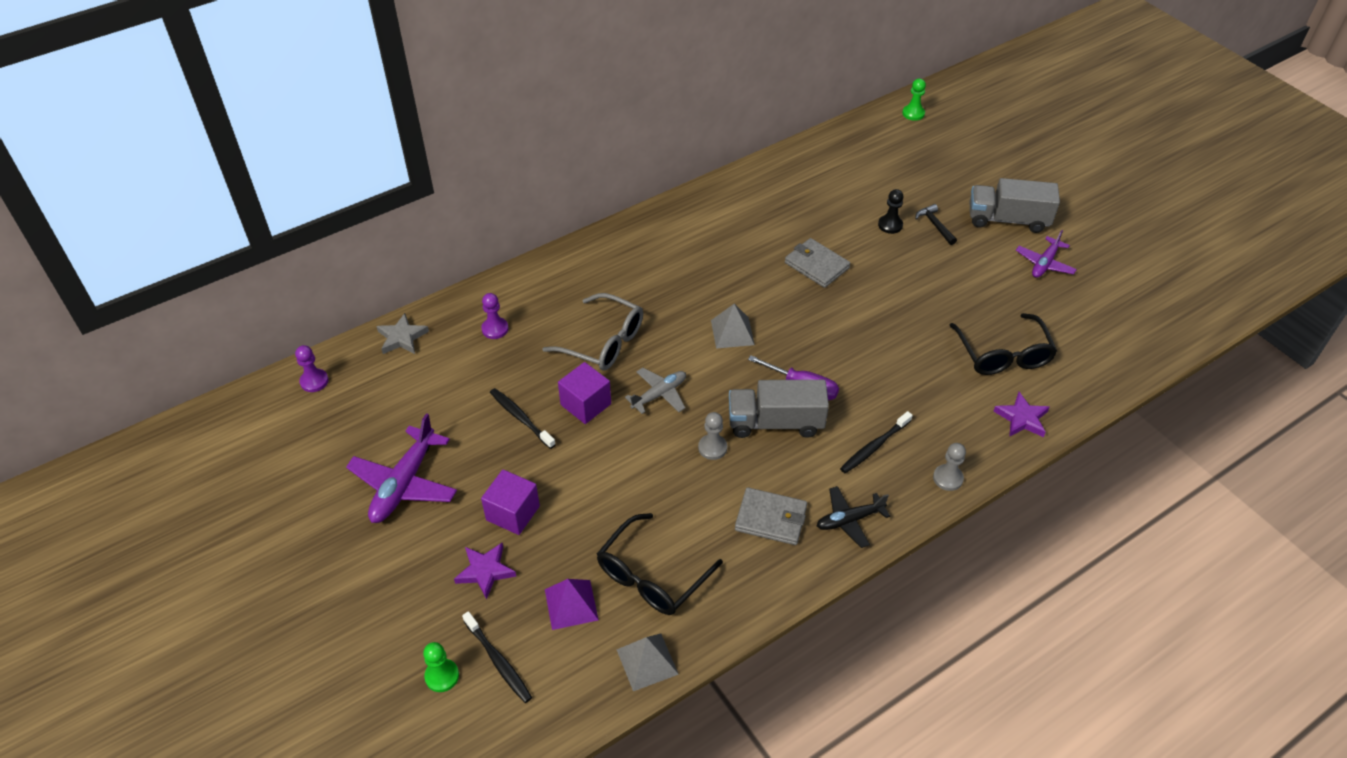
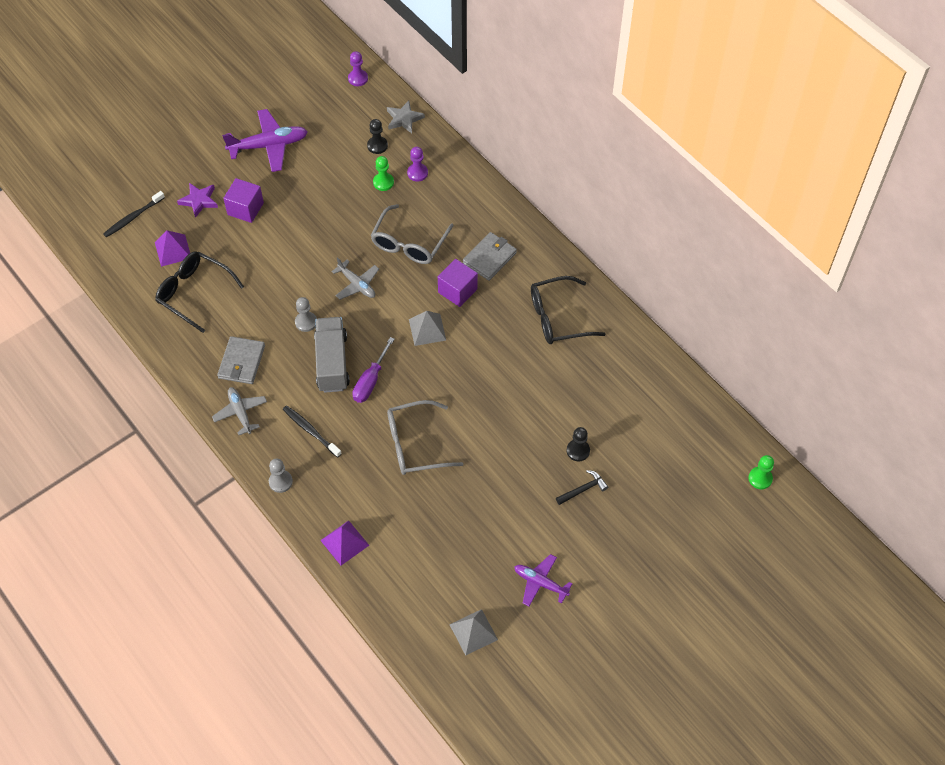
camera: 85 degrees right, 10 degrees up
(404, 484) = (269, 145): purple plane -> purple plane turned 150 degrees clockwise
(439, 366) = (377, 146): none -> black pawn
(442, 676) = (124, 191): green pawn -> green pawn (383, 182)
(520, 418) = (330, 201): black toothbrush -> none
(586, 404) = (344, 239): purple cube -> purple cube (457, 291)
(647, 661) = (129, 296): grey pyramid -> grey pyramid (473, 632)
(816, 265) = (515, 390): grey wallet -> grey wallet (489, 258)
(849, 520) = (240, 412): black plane -> grey plane
(889, 351) = (415, 444): none -> grey glasses
(1003, 355) = (417, 534): black glasses -> black glasses (557, 318)
(1007, 219) = (601, 555): grey truck -> none
(1022, 418) = (344, 542): purple star -> purple pyramid

